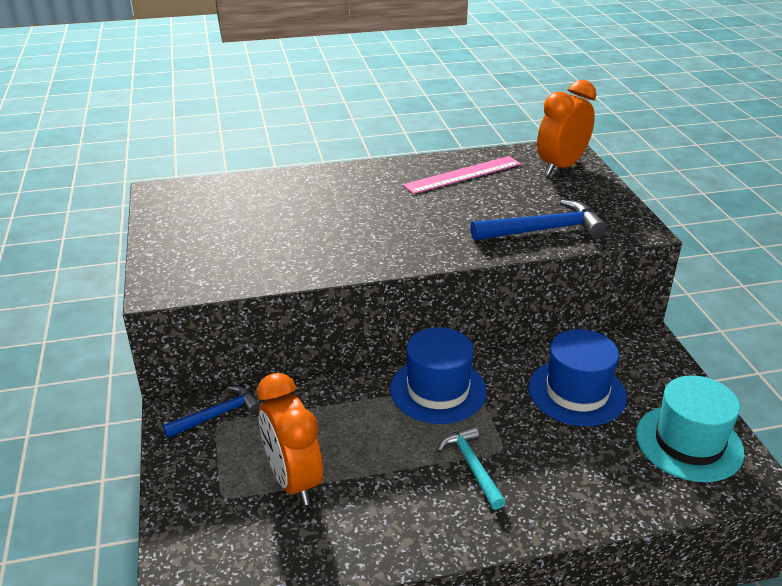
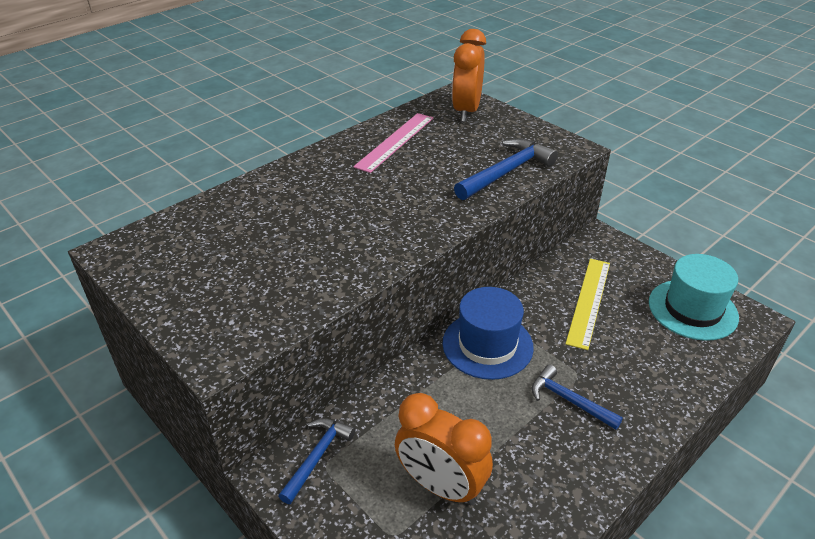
camera: 30 degrees left, 5 degrees up
(472, 466) = (569, 400): turquoise hammer -> blue hammer
(577, 392) = (588, 301): blue hat -> yellow ruler

